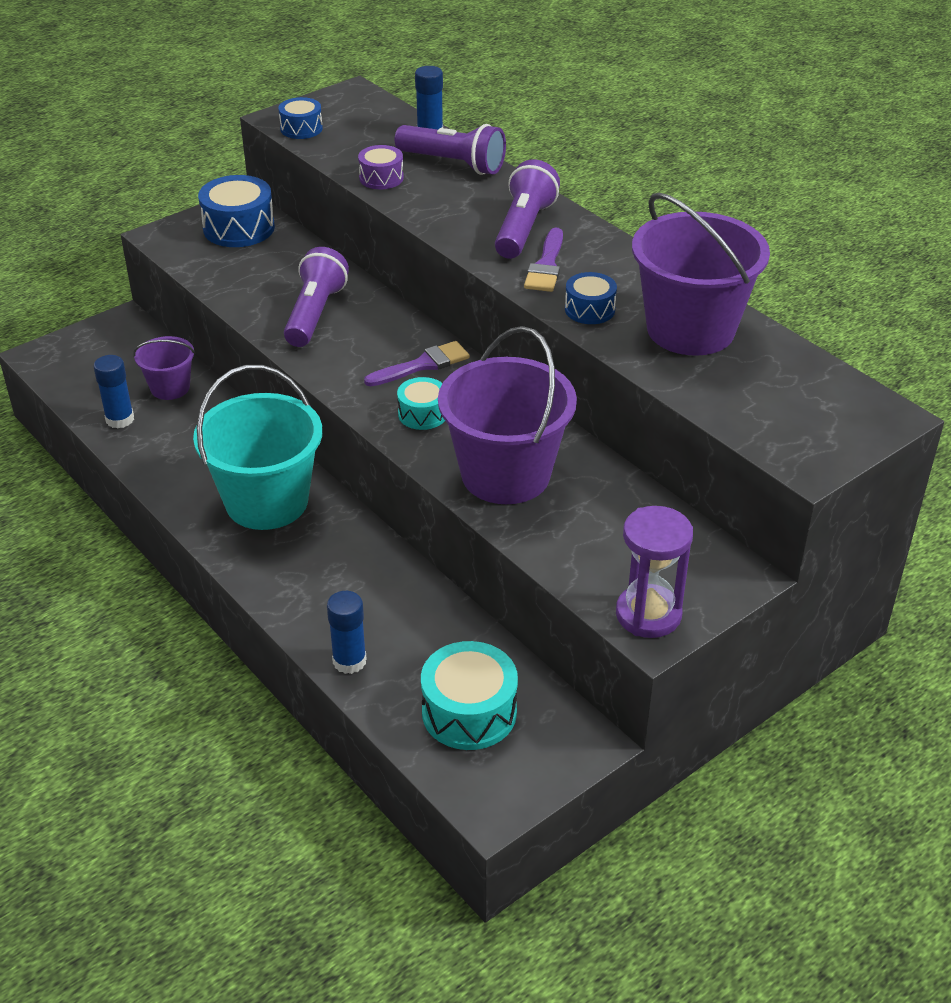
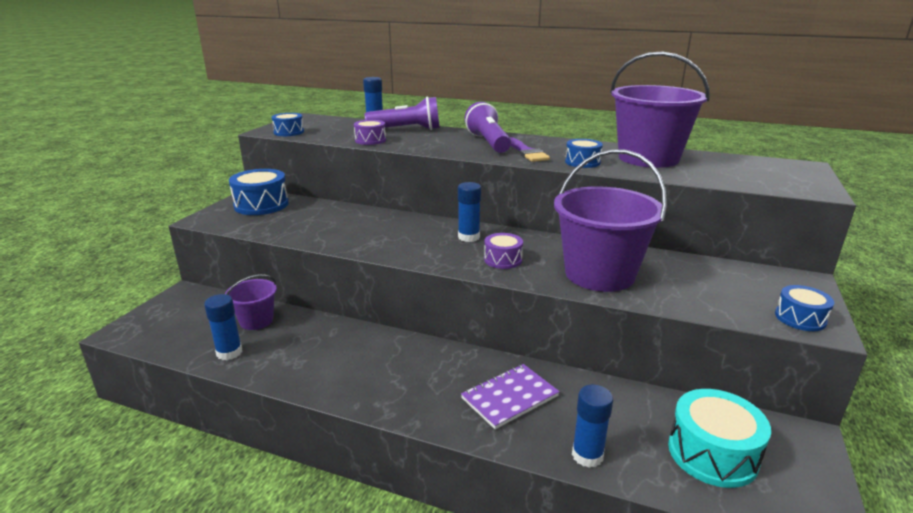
camera: 30 degrees left, 15 degrees down
(267, 502) = (402, 367): turquoise bucket -> none
(315, 314) = (364, 231): purple flashlight -> none
(338, 577) = (510, 397): none -> purple notebook
(422, 365) = (468, 237): purple brush -> blue glue stick
(422, 414) = (503, 260): turquoise drum -> purple drum
(648, 614) = (800, 318): purple hourglass -> blue drum

